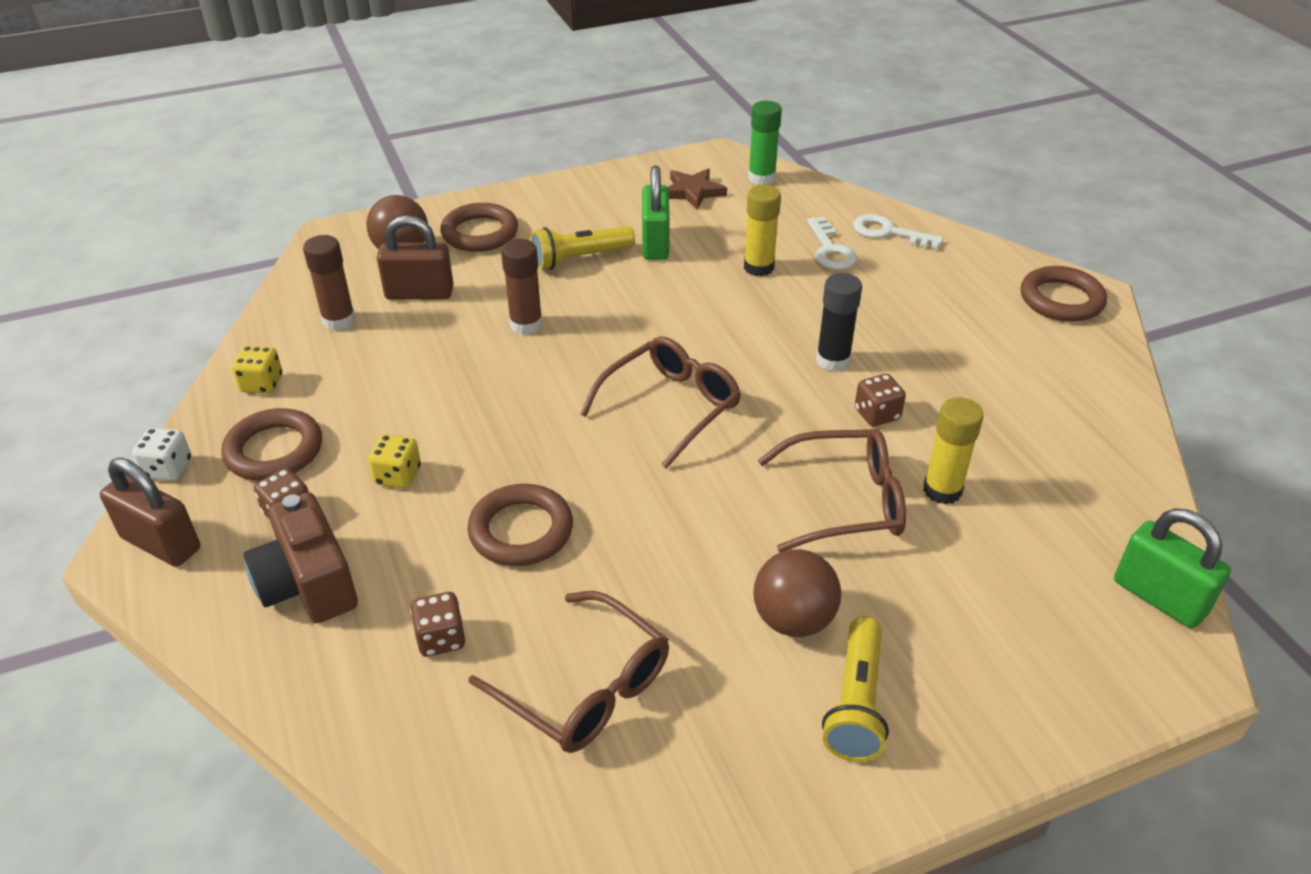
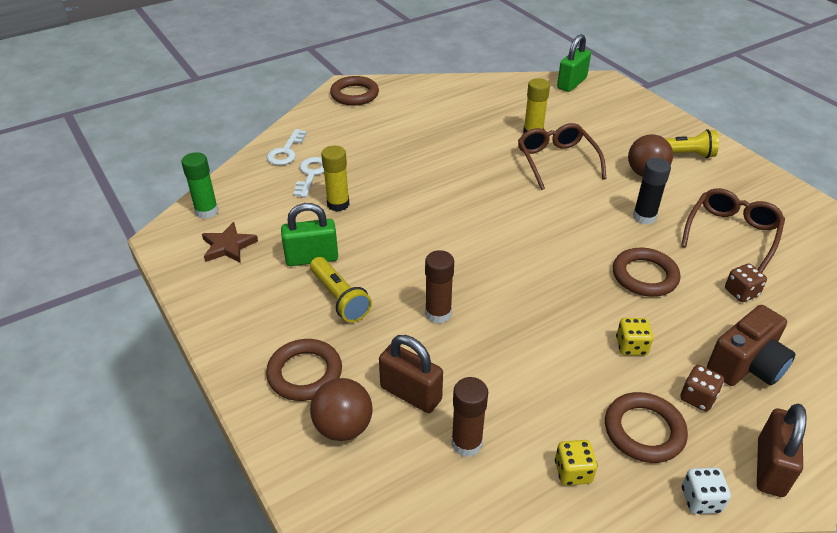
camera: 100 degrees left, 0 degrees up
(419, 293) = (410, 394): brown padlock -> brown padlock turned 45 degrees counterclockwise
(670, 407) = (506, 229): brown glasses -> none
(830, 250) = (311, 174): white key -> white key turned 60 degrees counterclockwise
(833, 360) = (437, 169): black glue stick -> black glue stick (644, 217)
(877, 414) = (481, 153): brown dice -> none

